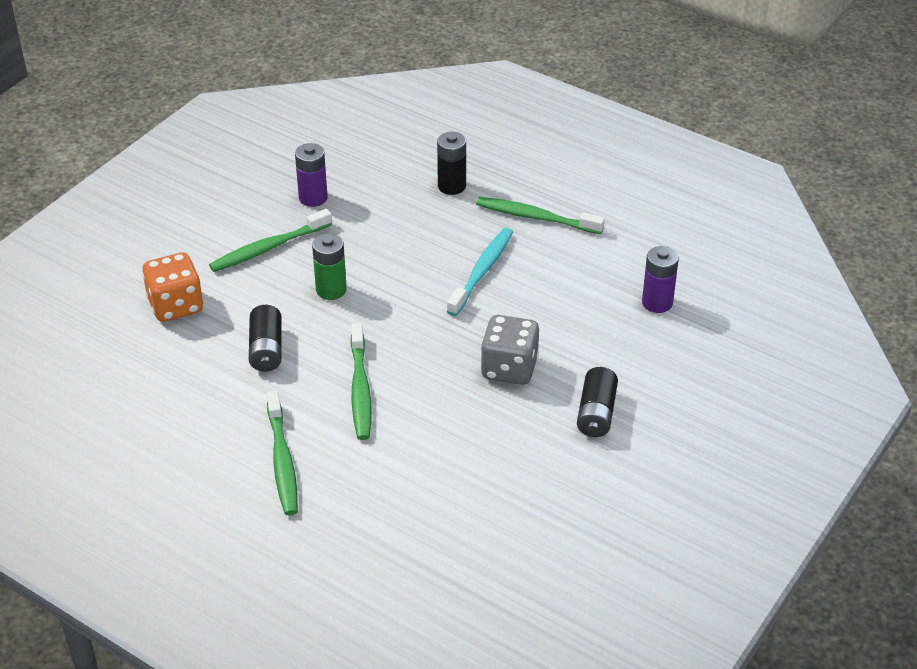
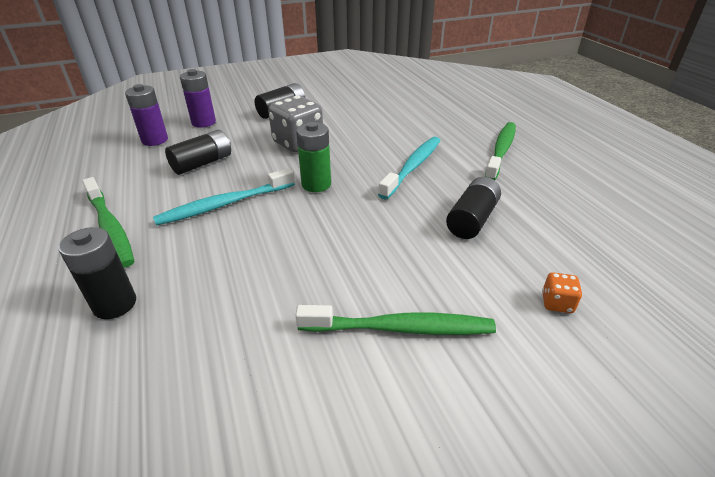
camera: 145 degrees left, 5 degrees down
(176, 306) = (557, 303): orange dice -> orange dice, size x0.45
(313, 198) = (279, 382): purple battery -> purple battery (203, 122)
(331, 290) = (370, 245): green battery -> green battery (316, 184)
(360, 389) = (413, 167): green toothbrush -> turquoise toothbrush
(564, 299) = (202, 163): none -> black battery

